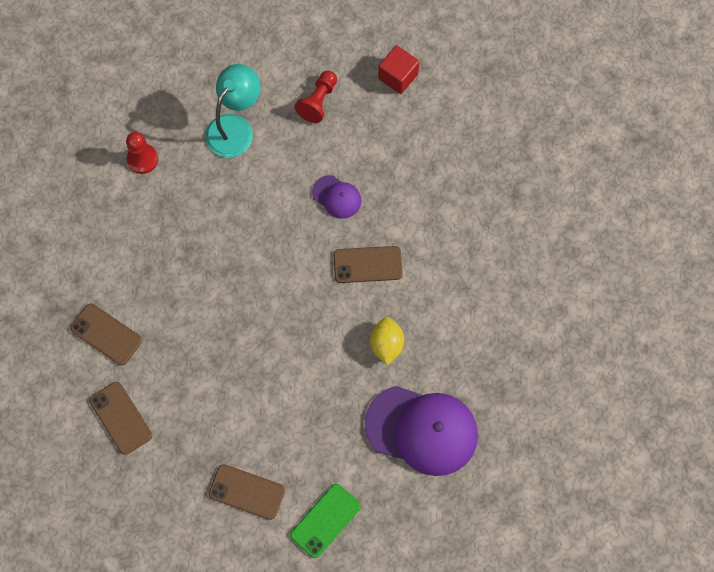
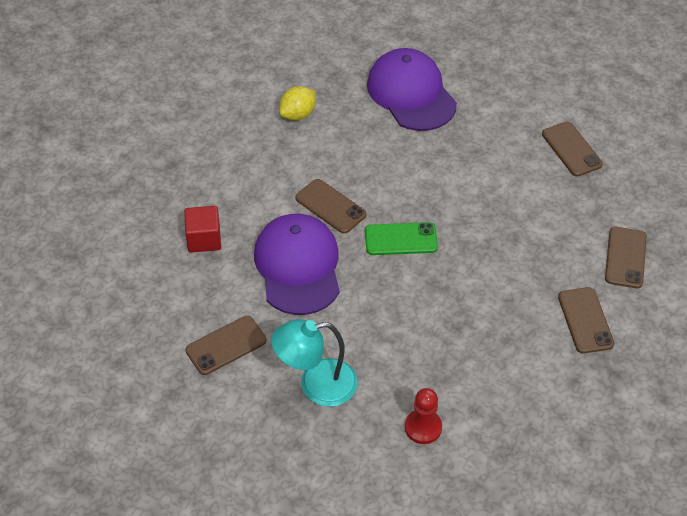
camera: 135 degrees left, 20 degrees down
(318, 101) = (226, 345): red pawn -> brown phone
(325, 520) = (532, 98): green phone -> green phone (401, 239)
(337, 197) = (298, 266): purple cap -> purple cap, size x2.08
(386, 344) = (377, 152): yellow lemon -> yellow lemon (297, 114)
(398, 76) = (141, 309): red cube -> red cube (204, 239)

